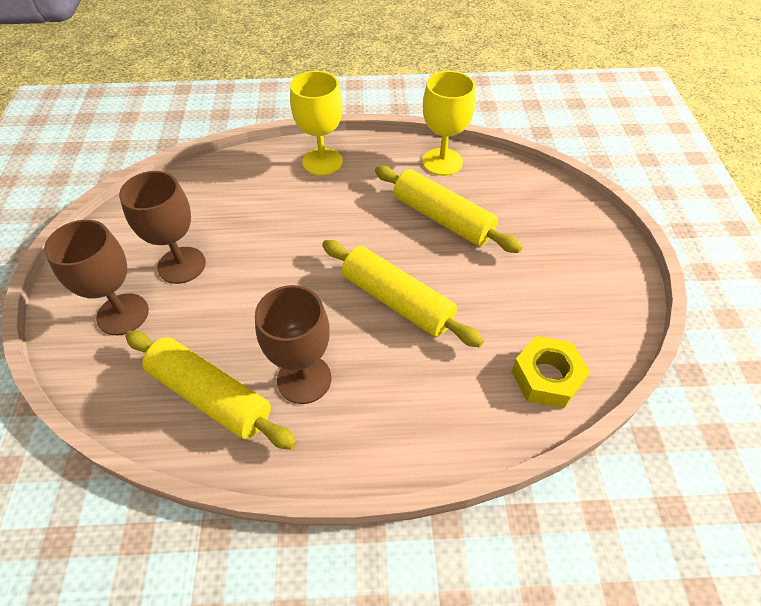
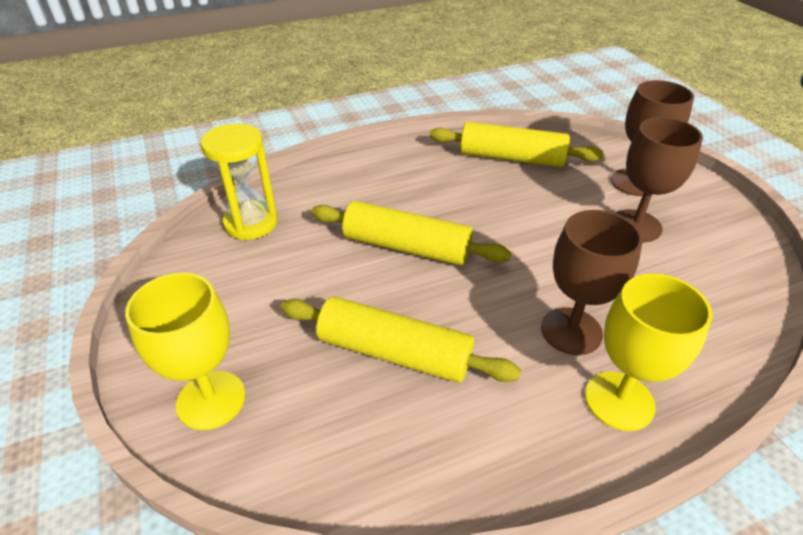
camera: 160 degrees right, 10 degrees down
(304, 379) = (452, 179): brown goblet -> brown goblet (571, 331)
(442, 162) = (434, 464): yellow goblet -> yellow goblet (211, 400)
(546, 377) = (251, 223): yellow nut -> yellow hourglass

